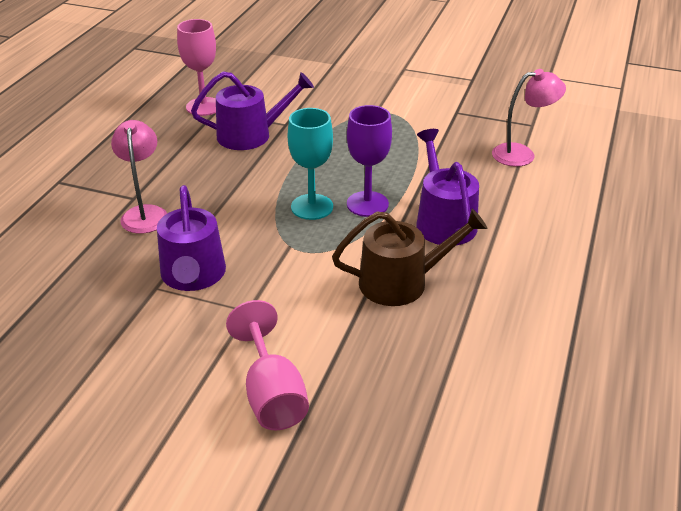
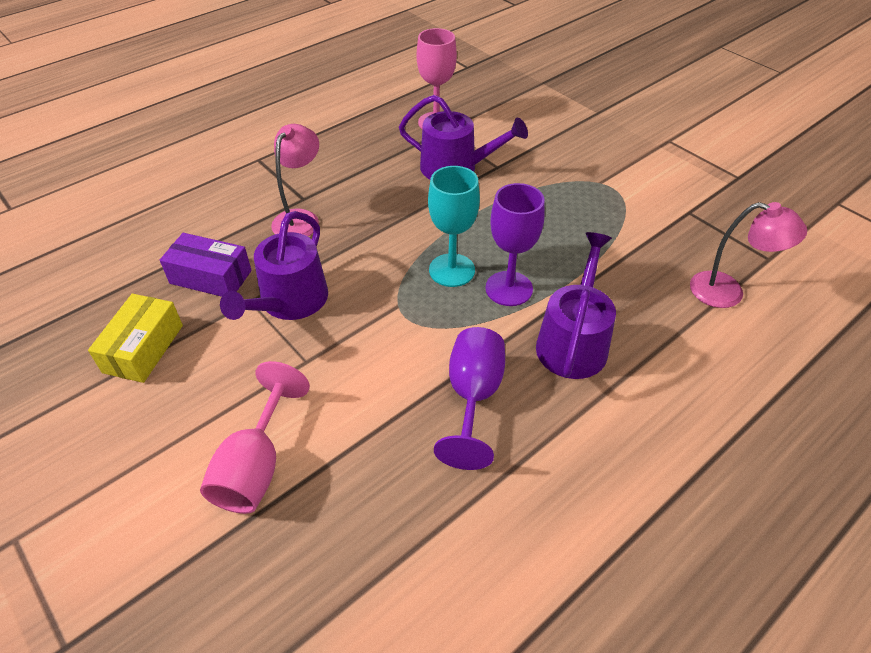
camera: 30 degrees right, 10 degrees up
(87, 358) = (143, 348): none -> yellow box
(100, 284) = (211, 277): none -> purple box
(401, 282) = (473, 397): brown watering can -> purple goblet

